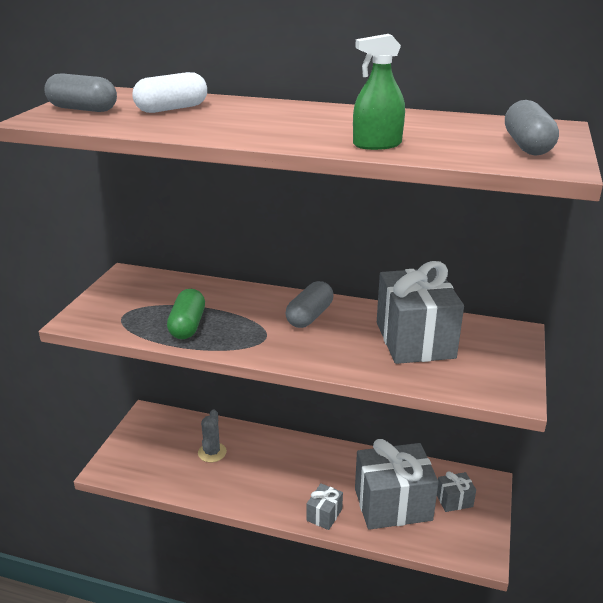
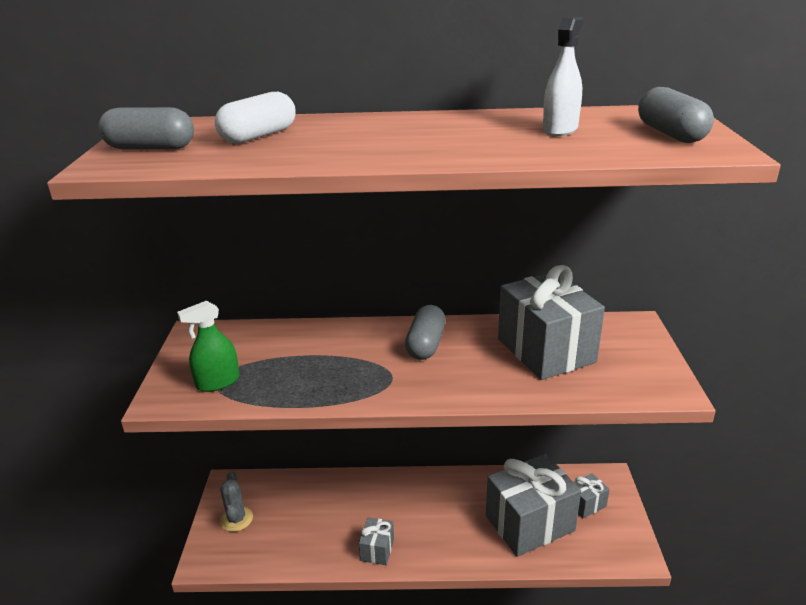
camera: 15 degrees left, 0 degrees up
(187, 325) = (298, 380): green capsule -> none
(212, 452) = (319, 511): grey cactus -> grey cactus (236, 519)
(324, 515) = (466, 552): grey gift -> grey gift (377, 550)
(377, 144) = (525, 150): green spray bottle -> green spray bottle (218, 382)
(428, 131) = (560, 129): none -> white spray bottle

